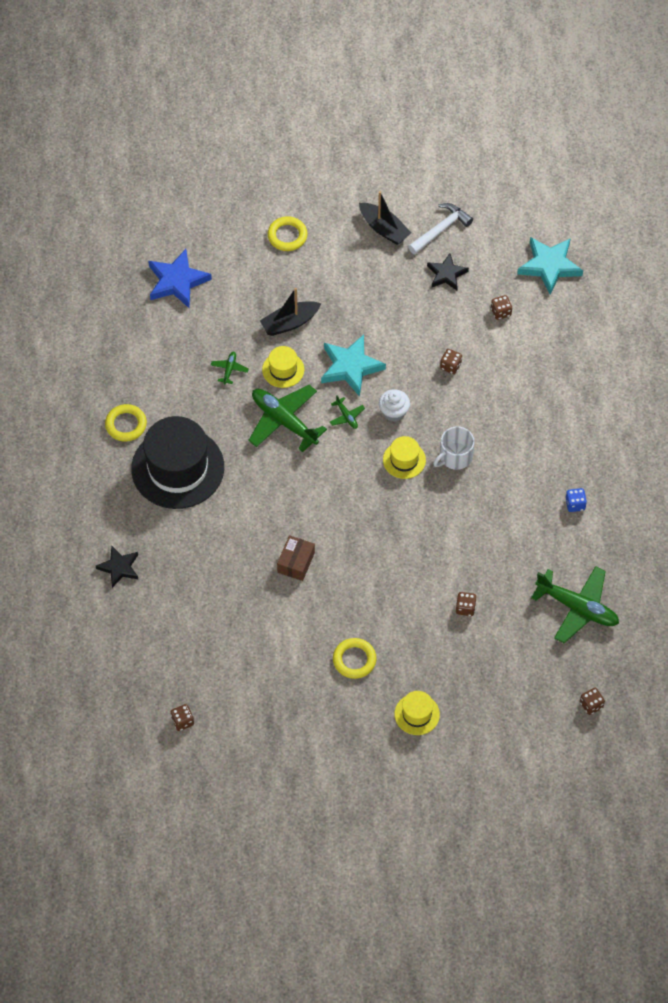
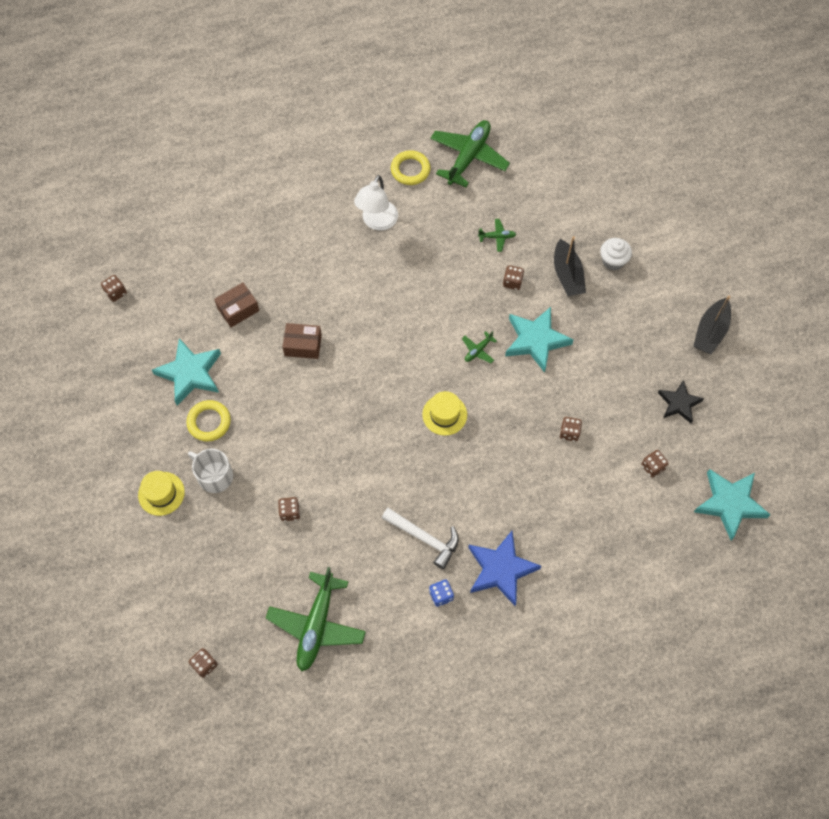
camera: 75 degrees right, 5 degrees up
(119, 567) = (261, 203): black star -> none
(177, 281) = (578, 170): blue star -> blue star (501, 569)
(177, 468) = (377, 222): black hat -> white lamp
(238, 612) = (238, 309): none -> brown box
(283, 369) = (512, 282): yellow hat -> brown dice
(284, 421) = (455, 297): green plane -> green plane (468, 157)
(287, 236) = (666, 248): yellow ring -> none
(290, 323) = (567, 275): black boat -> black boat turned 150 degrees counterclockwise
(296, 667) = (190, 373): none -> turquoise star
(394, 412) = (496, 392): white cupcake -> white cupcake (613, 261)
(440, 229) = (731, 385): white hammer -> white hammer (424, 538)
(455, 456) = (463, 462): white mug -> white mug (214, 476)

